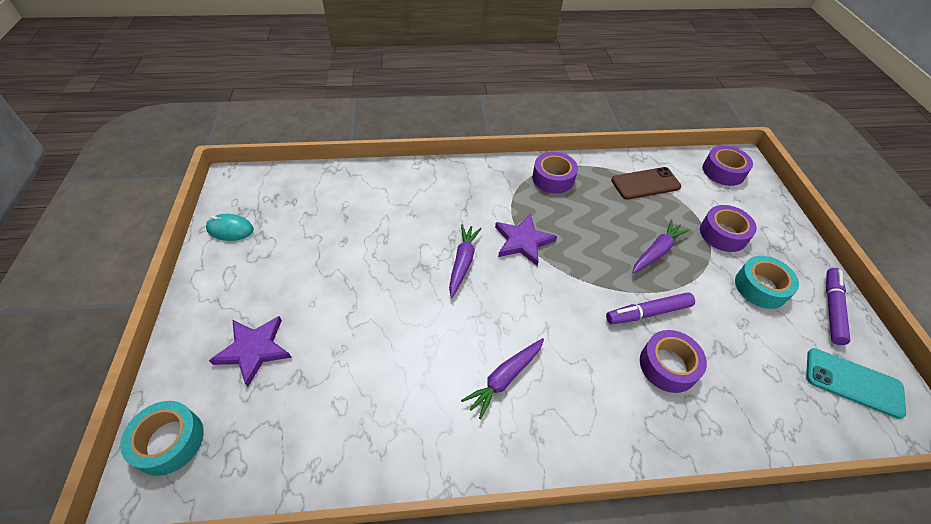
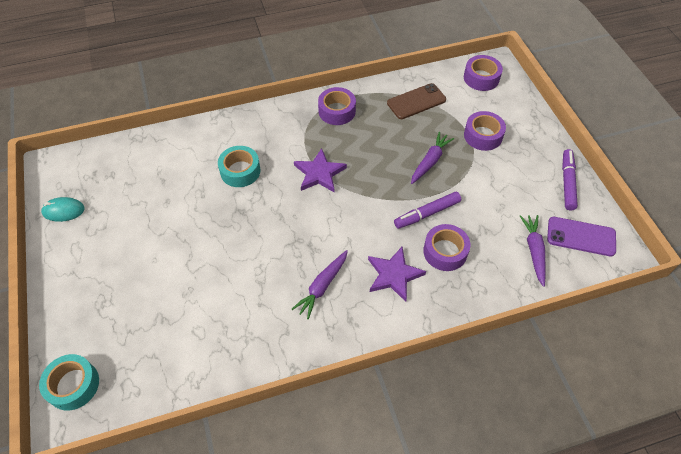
camera: 10 degrees left, 5 degrees up
(254, 350) = (118, 305): purple star -> purple star (394, 275)
(463, 262) = (272, 201): purple carrot -> purple carrot (534, 251)
(761, 287) = (513, 176): turquoise tape -> turquoise tape (240, 171)
(853, 382) = (581, 236): turquoise phone -> purple phone

